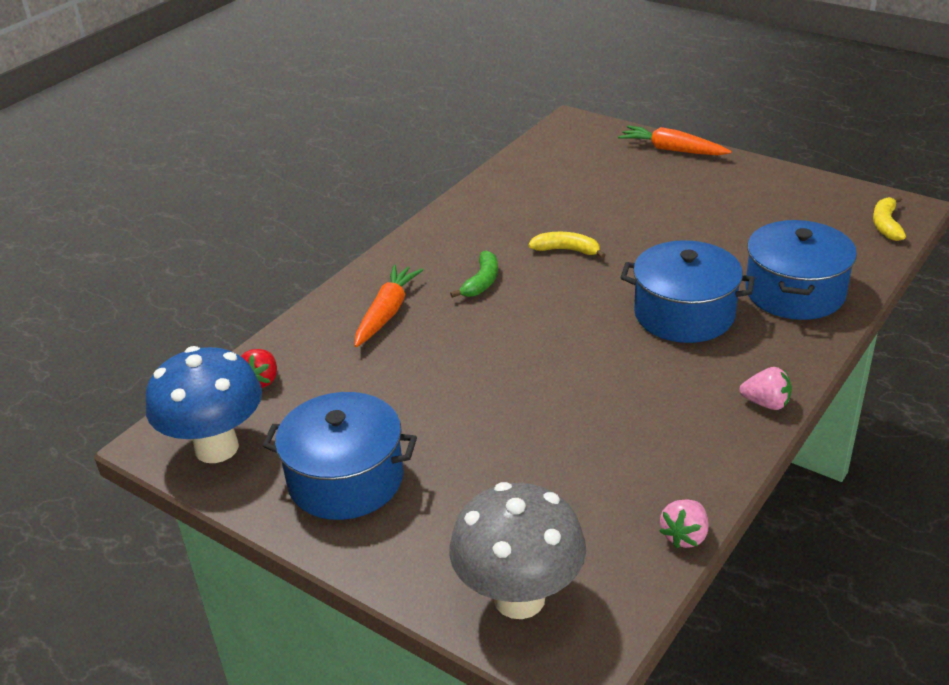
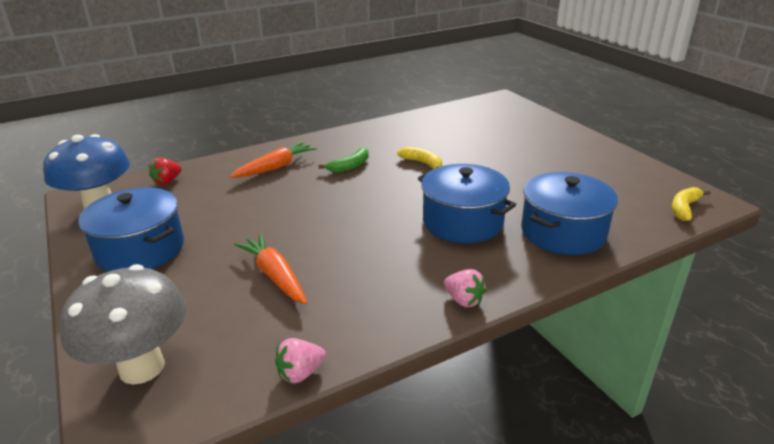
camera: 25 degrees right, 5 degrees down
(672, 150) = (555, 126): orange carrot -> orange carrot (275, 276)

